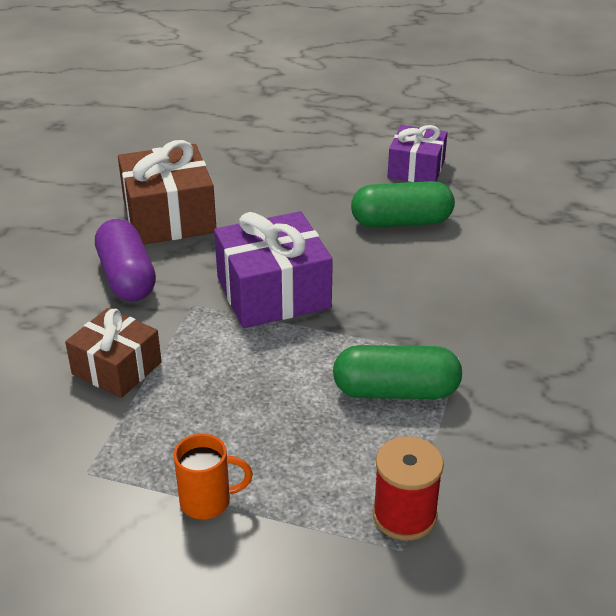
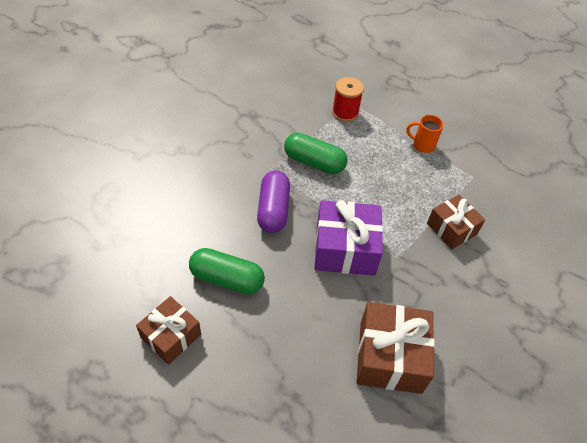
camera: 160 degrees left, 15 degrees up
(127, 277) = (434, 300): purple capsule -> purple capsule (273, 210)
(416, 169) = (171, 336): purple gift -> brown gift

